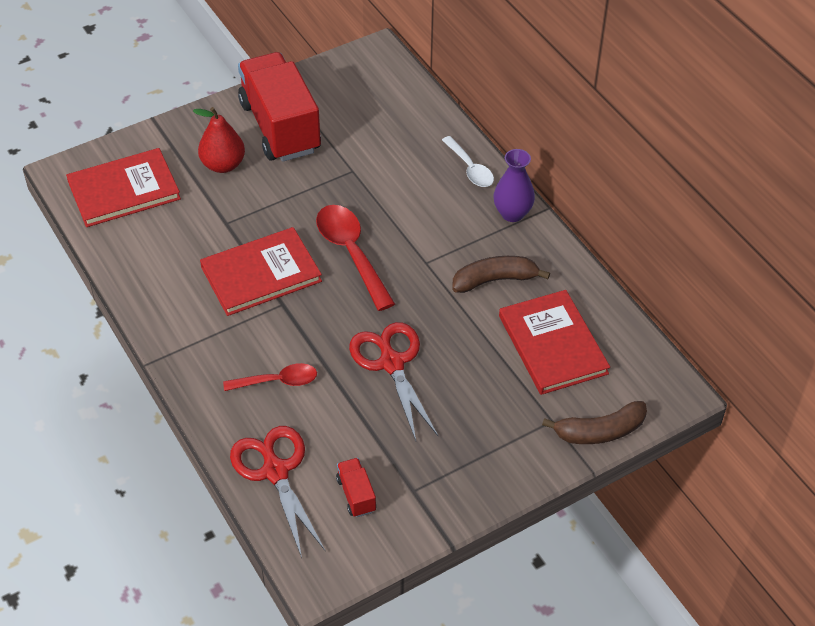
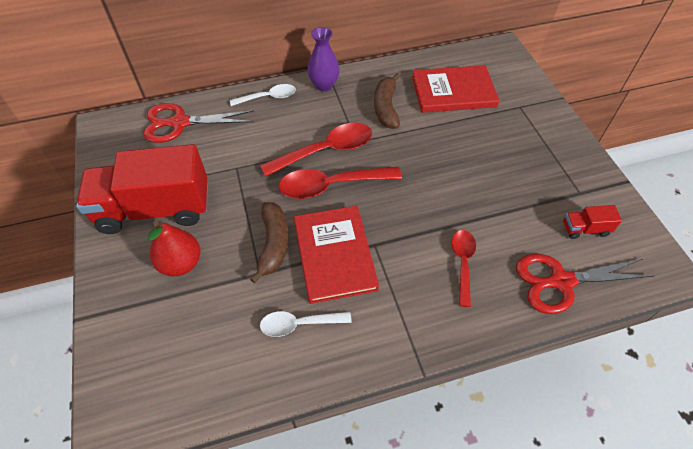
camera: 75 degrees left, 5 degrees up
(124, 190) = (173, 364): red book -> none
(178, 264) = (299, 324): none -> white spoon
(392, 363) = (455, 182): red scissors -> red scissors (180, 123)
(401, 238) = (326, 151): none -> red spoon
(599, 431) = (531, 86): brown banana -> brown banana (273, 244)

